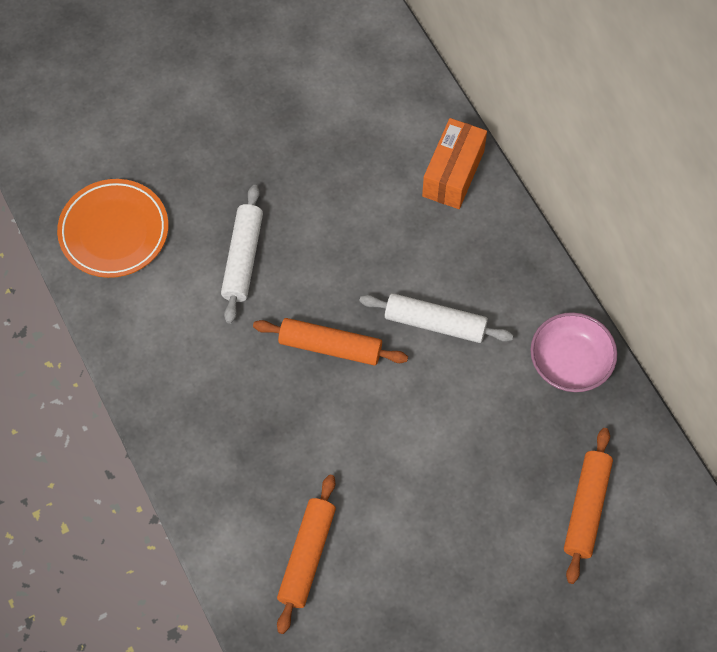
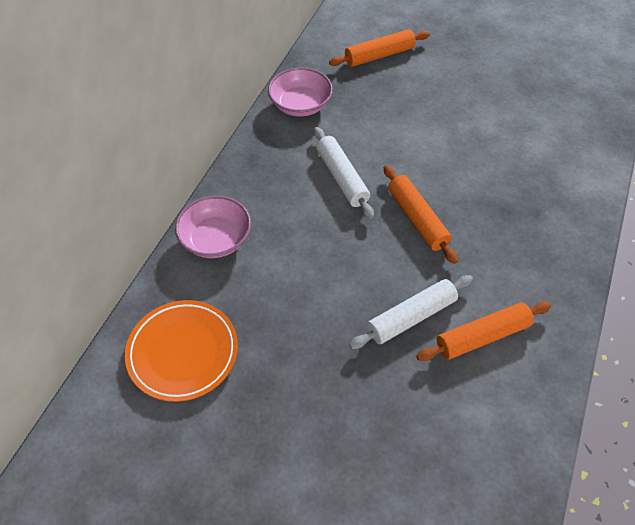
camera: 130 degrees left, 10 degrees down
(114, 231) = (486, 428): orange plate -> orange plate (183, 352)
(306, 556) = (548, 143): orange rolling pin -> orange rolling pin (482, 336)
(453, 173) = (216, 239): orange box -> pink bowl

